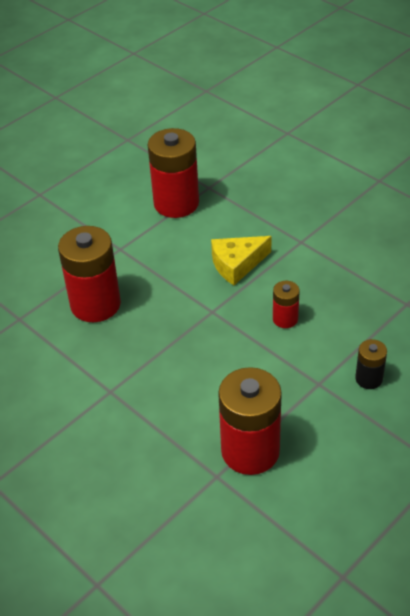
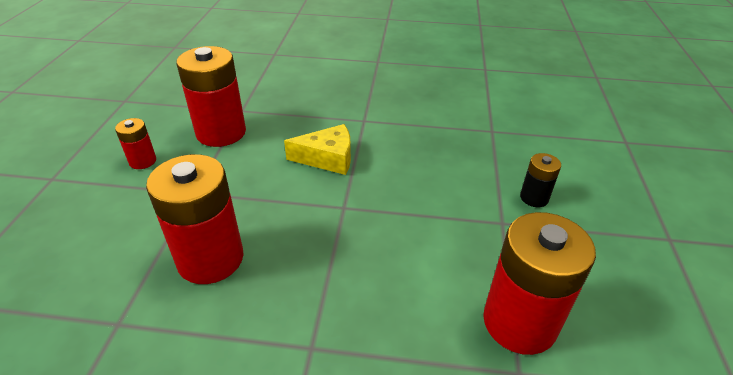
camera: 40 degrees left, 5 degrees down
(237, 264) = (327, 158): yellow cheese -> yellow cheese turned 120 degrees counterclockwise
(285, 319) = (416, 183): red battery -> red battery (143, 161)

